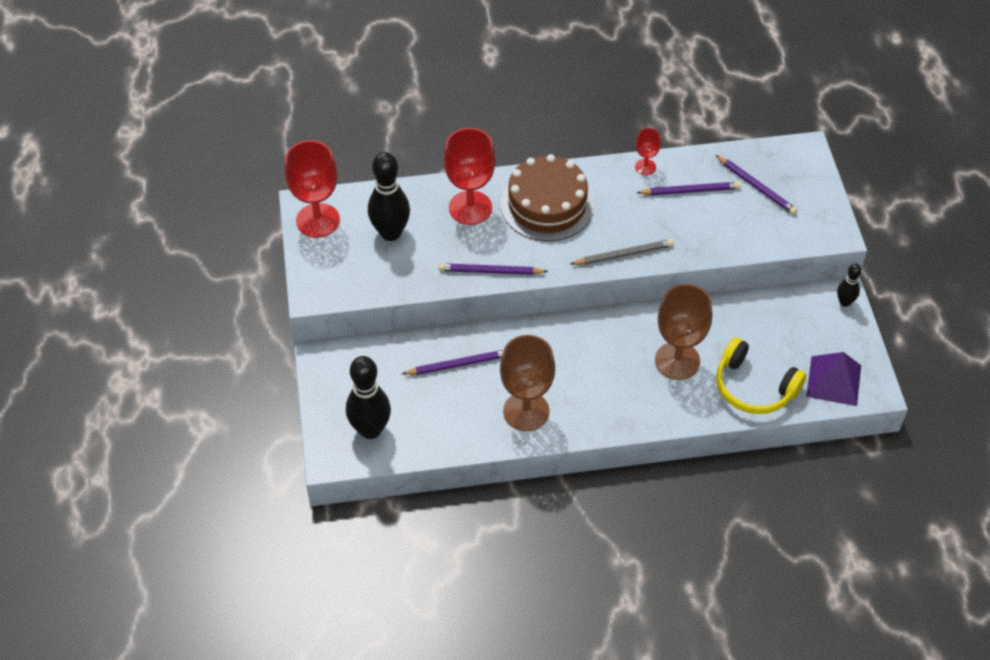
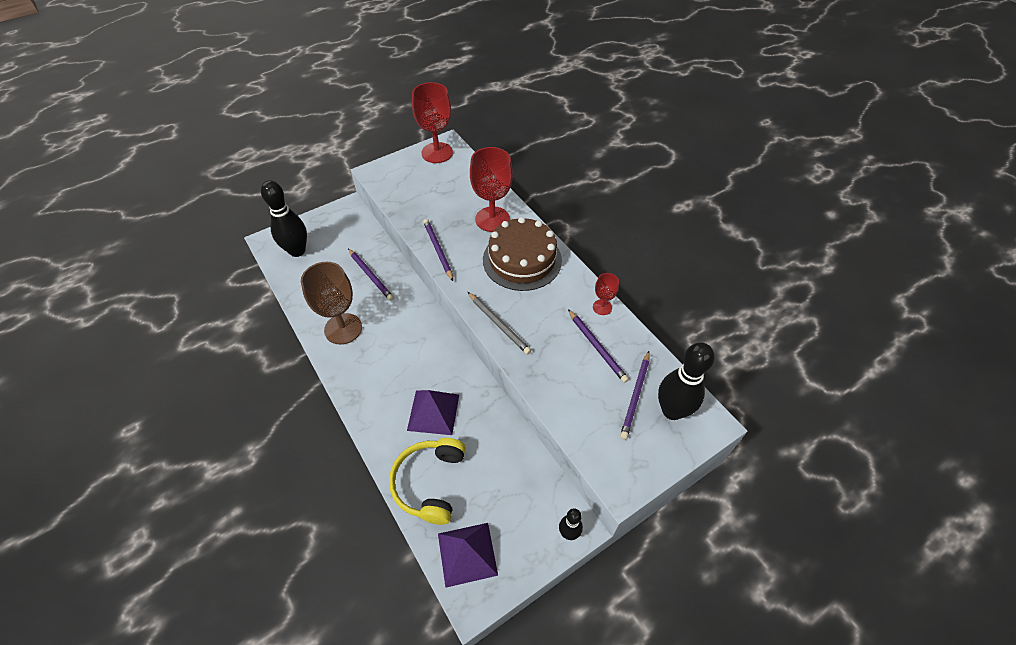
camera: 65 degrees right, 0 degrees up
(390, 233) = (445, 188): black bowling pin -> black bowling pin (672, 411)
(677, 361) = (433, 412): brown goblet -> purple pyramid

